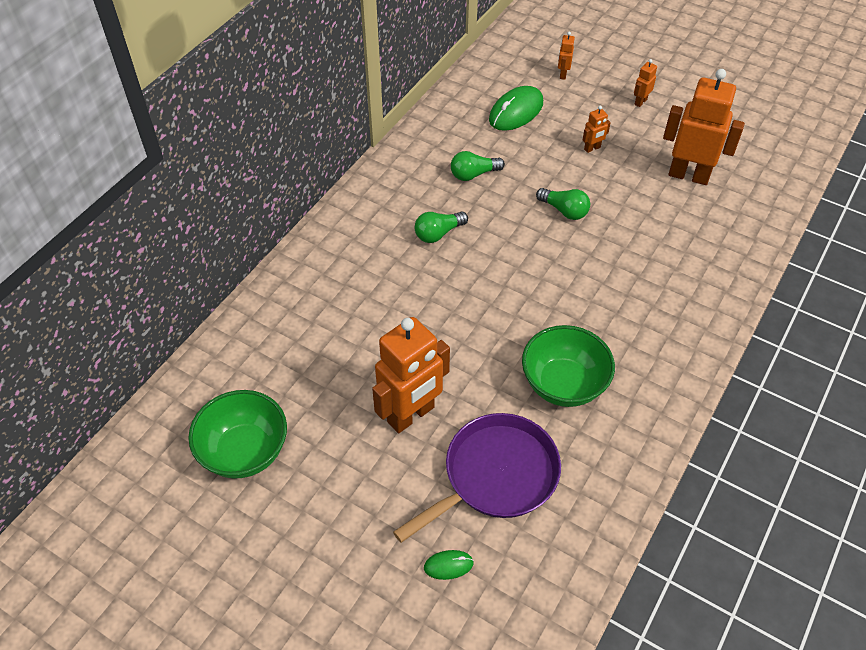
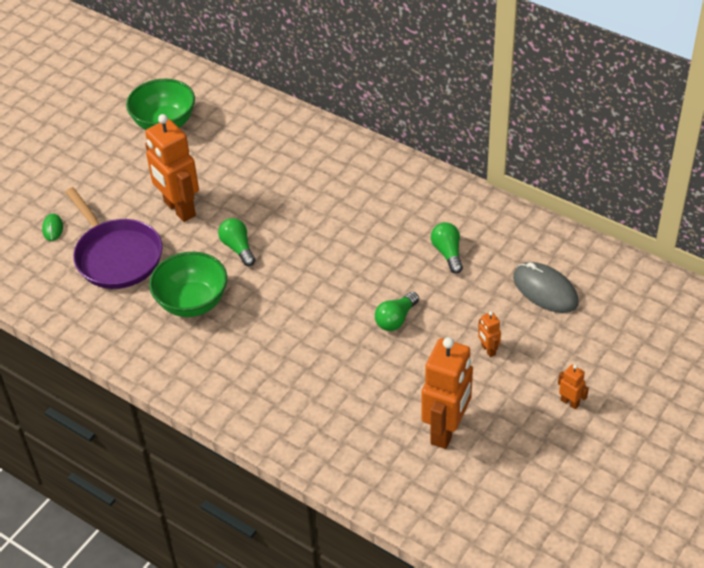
camera: 95 degrees right, 5 degrees down
(438, 233) = (369, 227): green light bulb -> green light bulb (238, 248)
(516, 111) = (545, 290): green mouse -> grey mouse
(563, 74) = (614, 335): orange robot -> none

